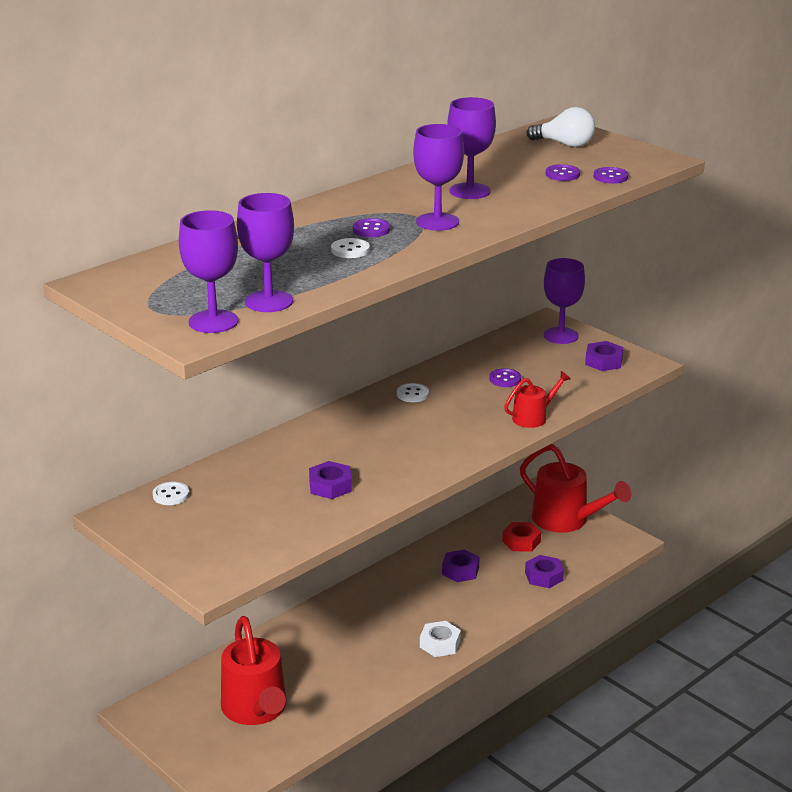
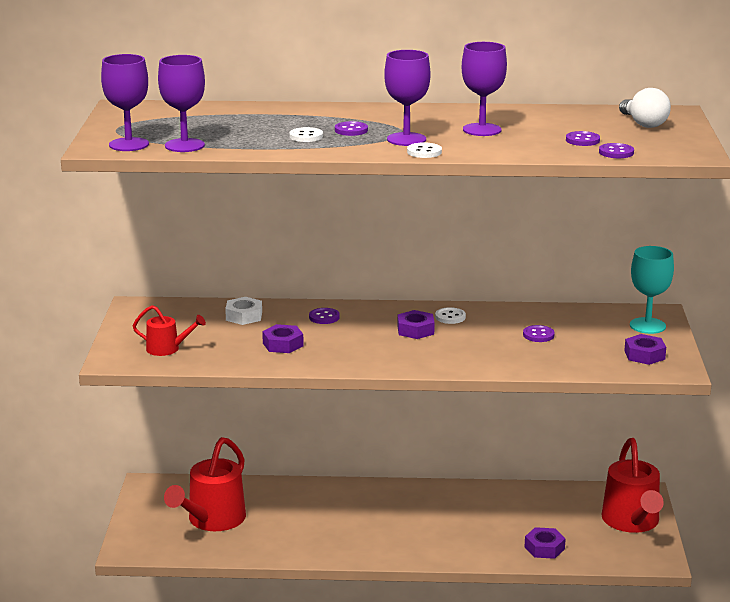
camera: 45 degrees right, 5 degrees down
(171, 495) = (184, 308): white button -> white button (424, 152)
(314, 443) = (324, 317): none -> purple button
(440, 644) = (391, 548): white nut -> white nut (244, 316)
(460, 571) = (487, 513): purple nut -> purple nut (415, 330)
(521, 541) = (568, 518): red nut -> none
(533, 417) = (506, 366): red watering can -> red watering can (167, 349)
(561, 336) = (647, 326): purple goblet -> turquoise goblet

